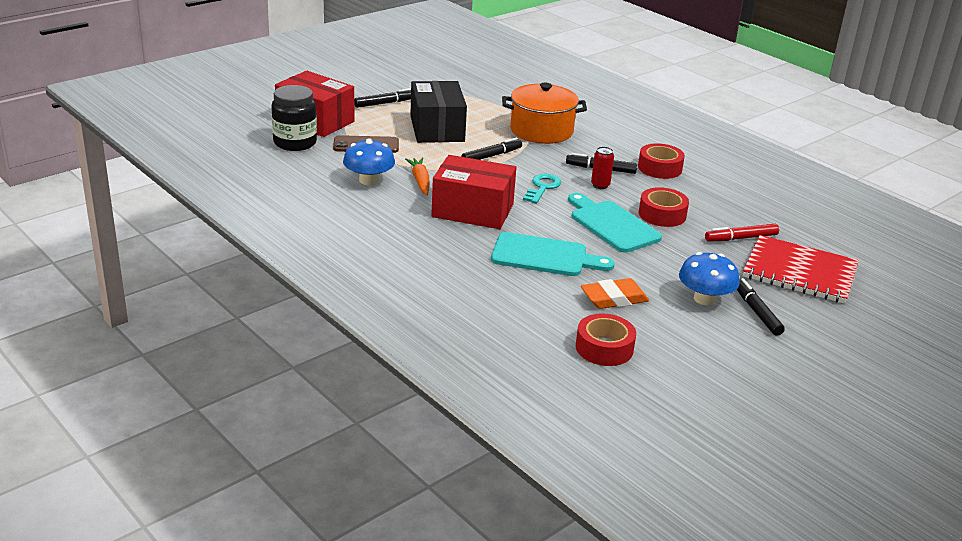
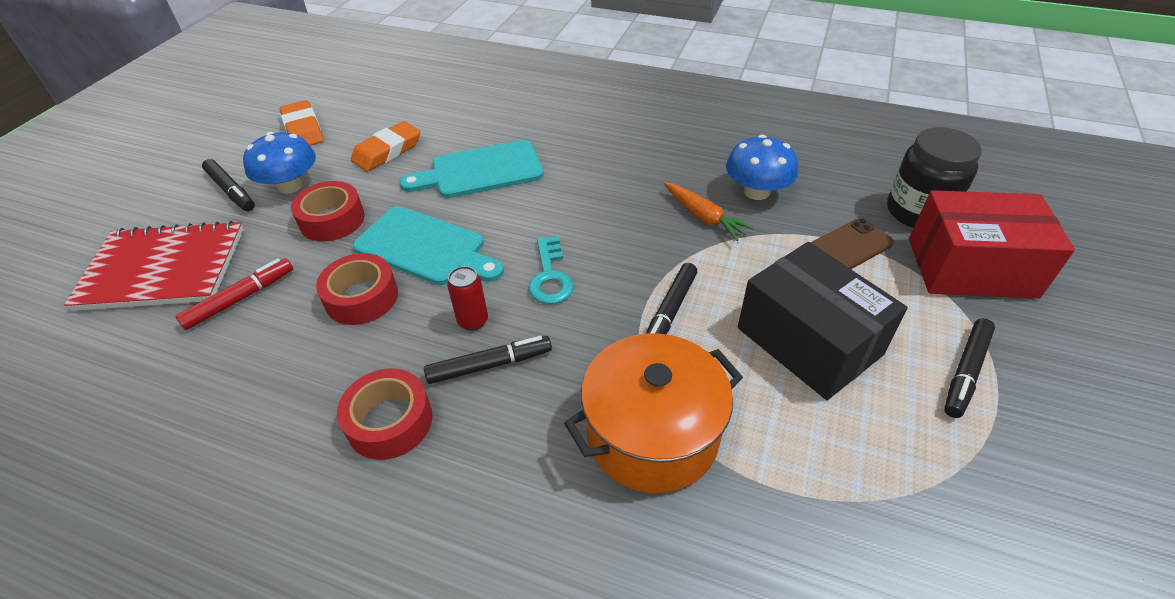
camera: 155 degrees right, 15 degrees up
(472, 210) = (602, 198): red box -> none
(604, 348) = (380, 106): red tape -> red tape (332, 220)
(689, 349) = (303, 129): none -> orange eraser

